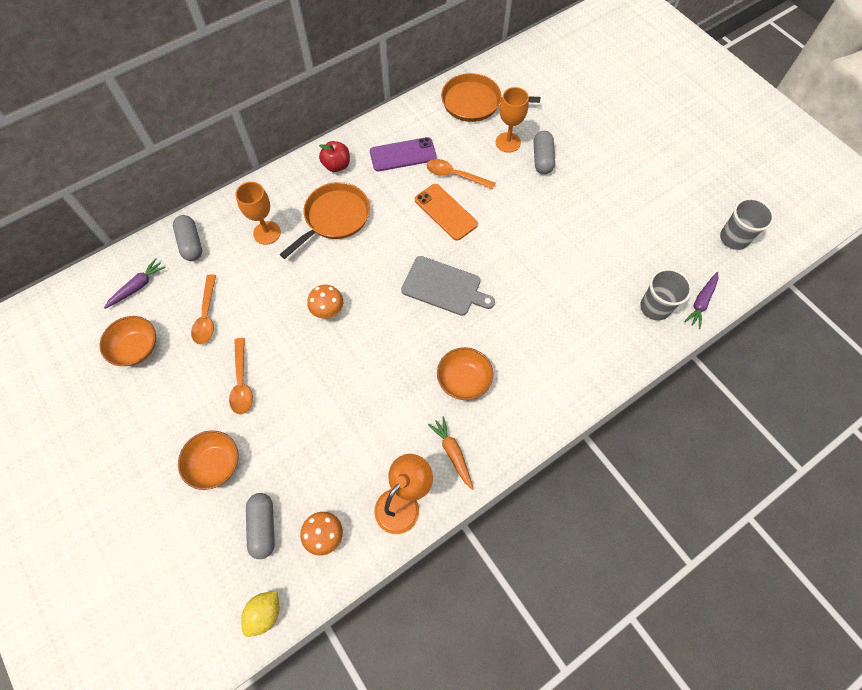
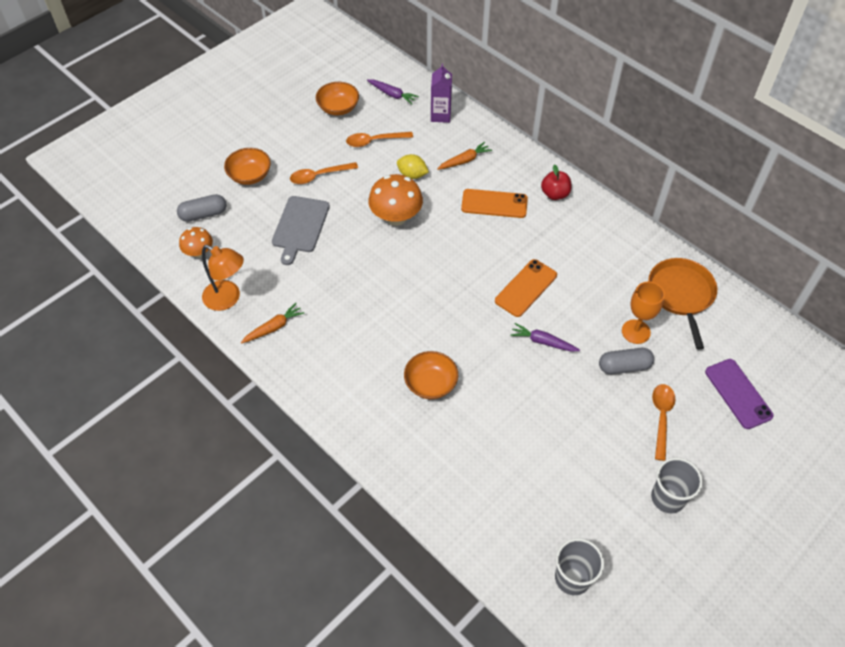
camera: 80 degrees right, 10 degrees down
(191, 243) = (440, 115): grey capsule -> purple carton
(265, 613) = (141, 228): yellow lemon -> yellow lemon (412, 175)
(267, 233) = (464, 160): orange goblet -> orange carrot
(328, 310) = (396, 217): orange mushroom -> orange mushroom, size x1.68
(334, 217) = (494, 204): orange pan -> orange phone
(403, 155) = (586, 243): purple phone -> purple phone (738, 393)
(444, 287) = (438, 299): grey cutting board -> grey cutting board (300, 226)
(455, 175) = (574, 290): orange spoon -> orange spoon (661, 417)
(464, 380) = (344, 327): orange bowl -> orange bowl (430, 384)
(655, 307) = (456, 490): grey cup -> grey cup (667, 498)
(701, 302) = (473, 539): purple carrot -> purple carrot (543, 342)

